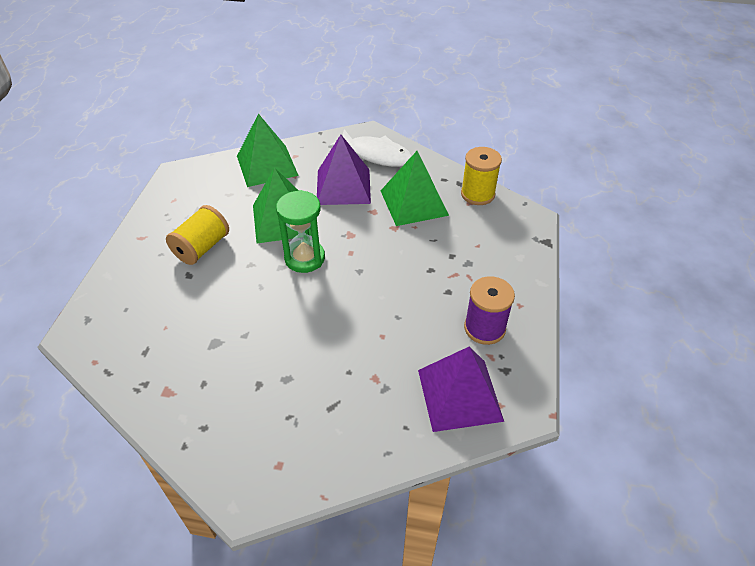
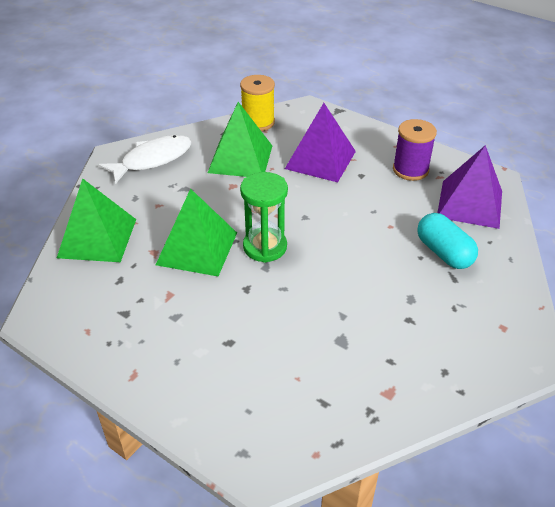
camera: 65 degrees left, 5 degrees down
(202, 248) = (193, 322): yellow spool -> none
(343, 186) = (181, 193): purple pyramid -> purple pyramid (320, 159)
(365, 389) = (444, 253): none -> turquoise capsule

